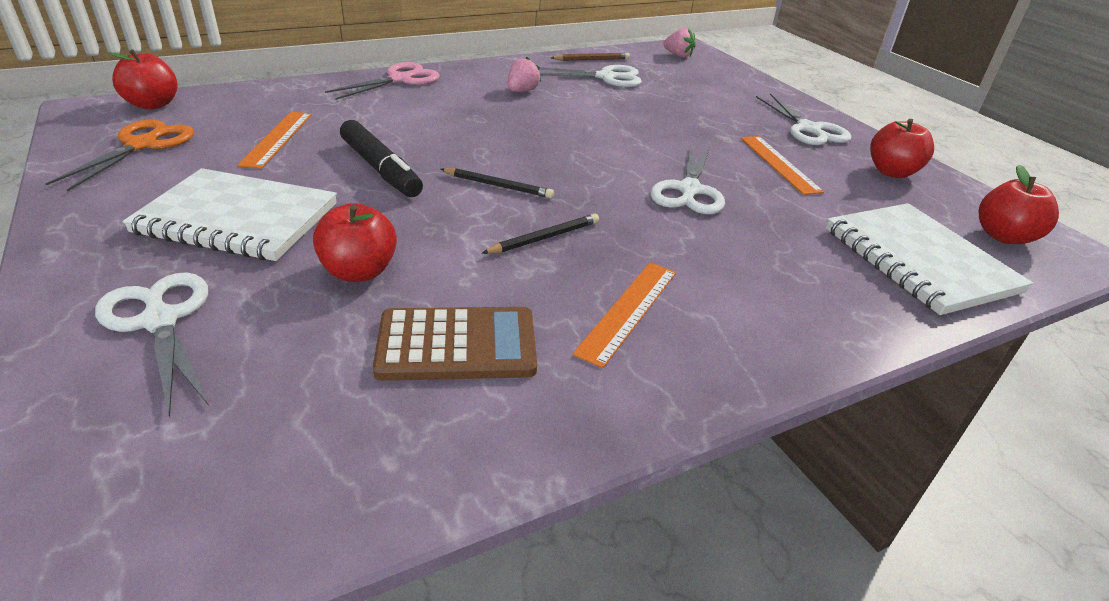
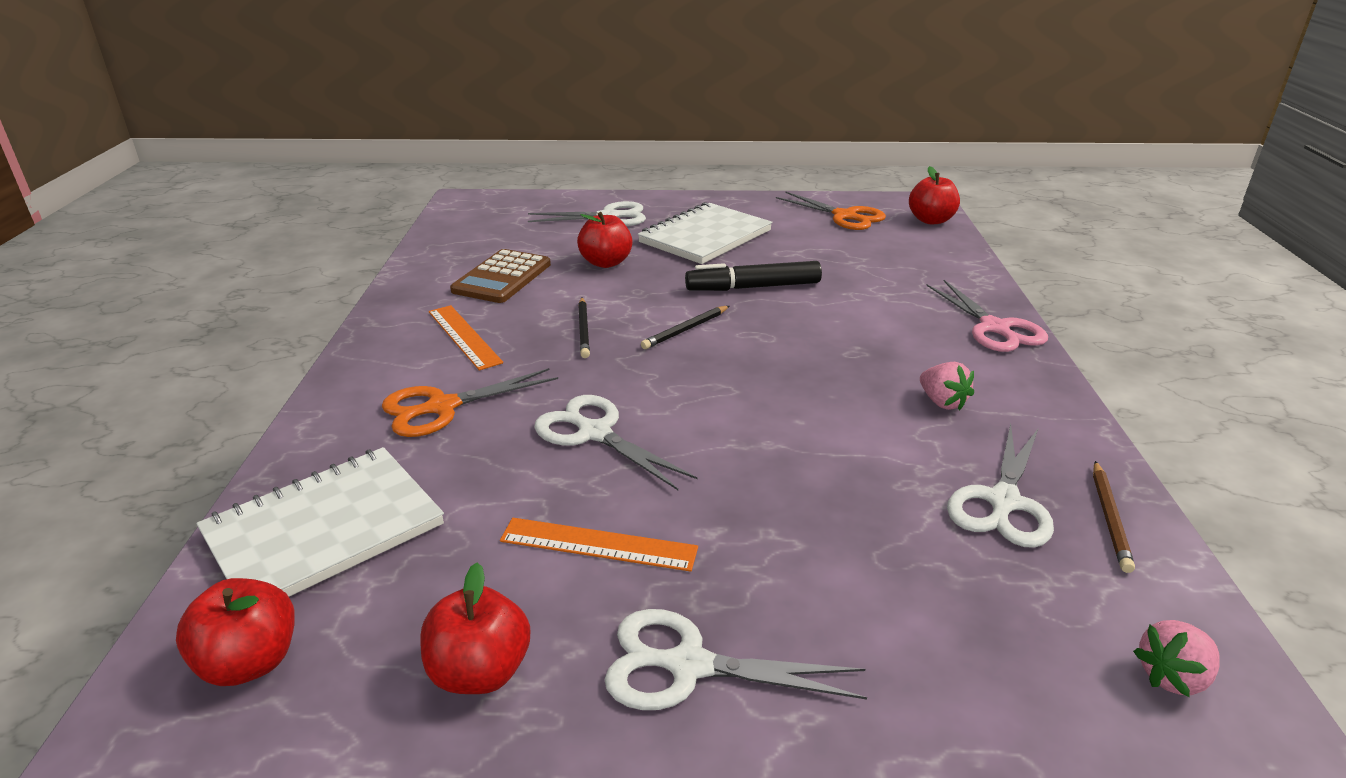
camera: 120 degrees right, 5 degrees down
(277, 138) = (838, 256): orange ruler -> none
(748, 270) = (442, 407): none -> orange scissors
(918, 260) = (324, 530): white notebook -> white notebook turned 45 degrees counterclockwise

